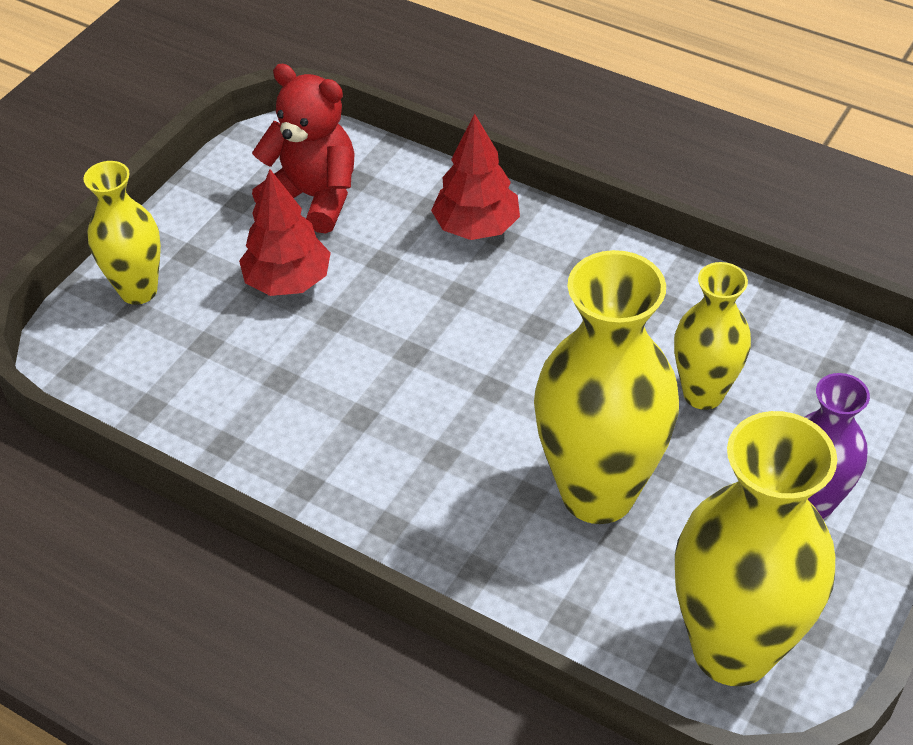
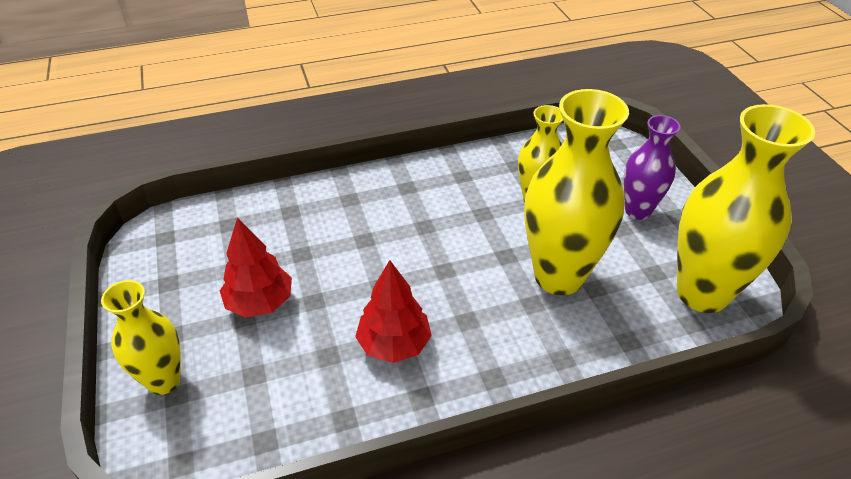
camera: 50 degrees left, 5 degrees down
(314, 197) = (215, 250): red teddy bear -> none
(476, 227) = (329, 203): red tree -> red tree (394, 344)

